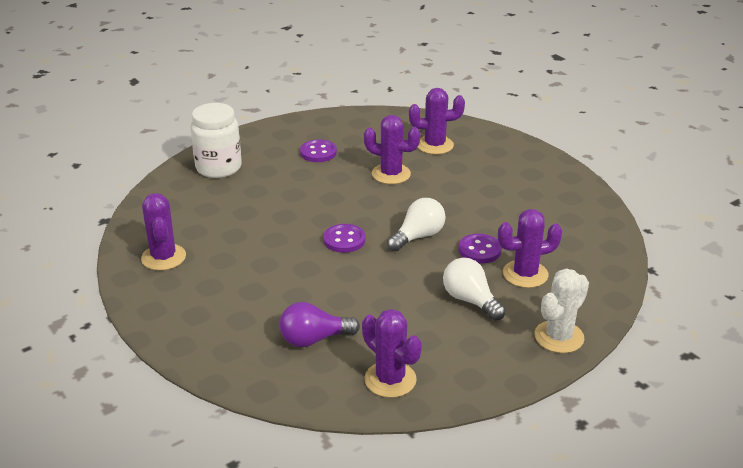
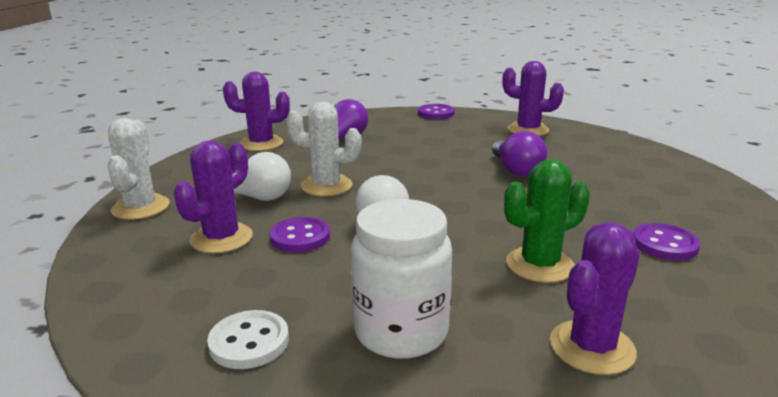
camera: 135 degrees right, 10 degrees down
(218, 167) = (678, 183): white jar -> white jar (401, 331)
(271, 226) = (516, 170): none -> purple light bulb
(344, 240) = (441, 187): purple button -> purple button (436, 113)
(391, 174) = (539, 265): purple cactus -> green cactus
(410, 284) = (326, 186): none -> white cactus
(559, 209) = (249, 342): none -> white button

